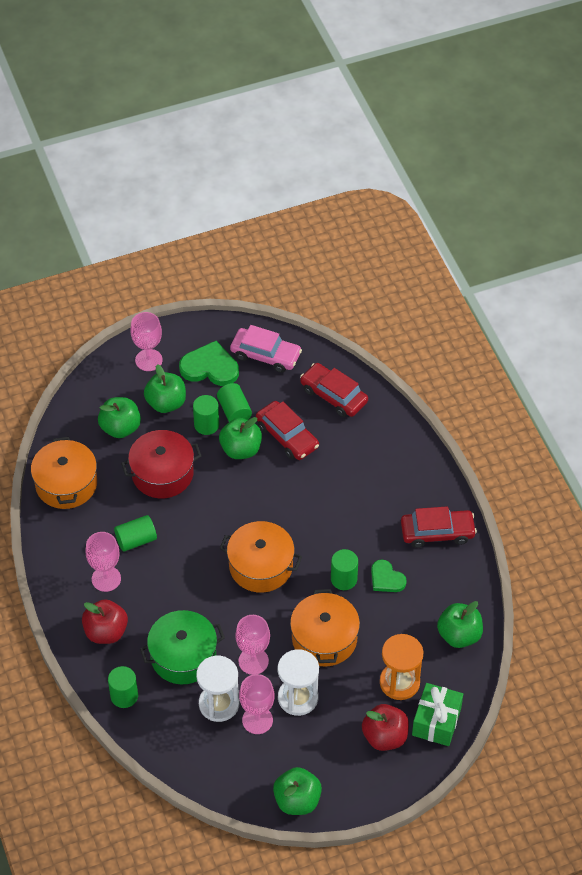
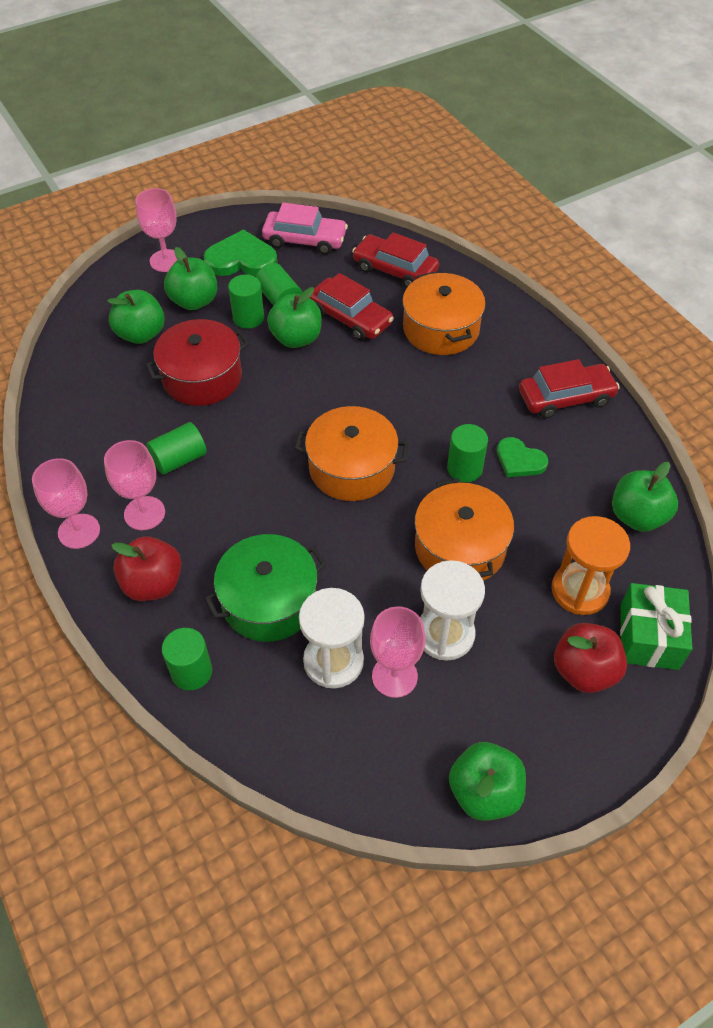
camera: 10 degrees left, 0 degrees up
(66, 484) = (77, 405): orange pot -> orange pot (441, 329)
(253, 661) = (369, 592): pink goblet -> pink goblet (79, 531)

